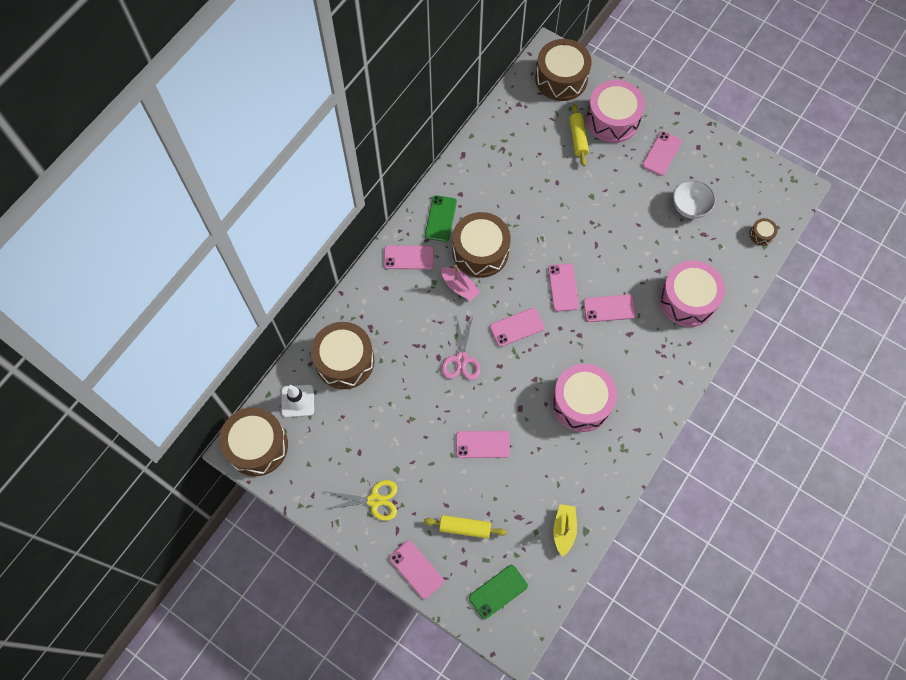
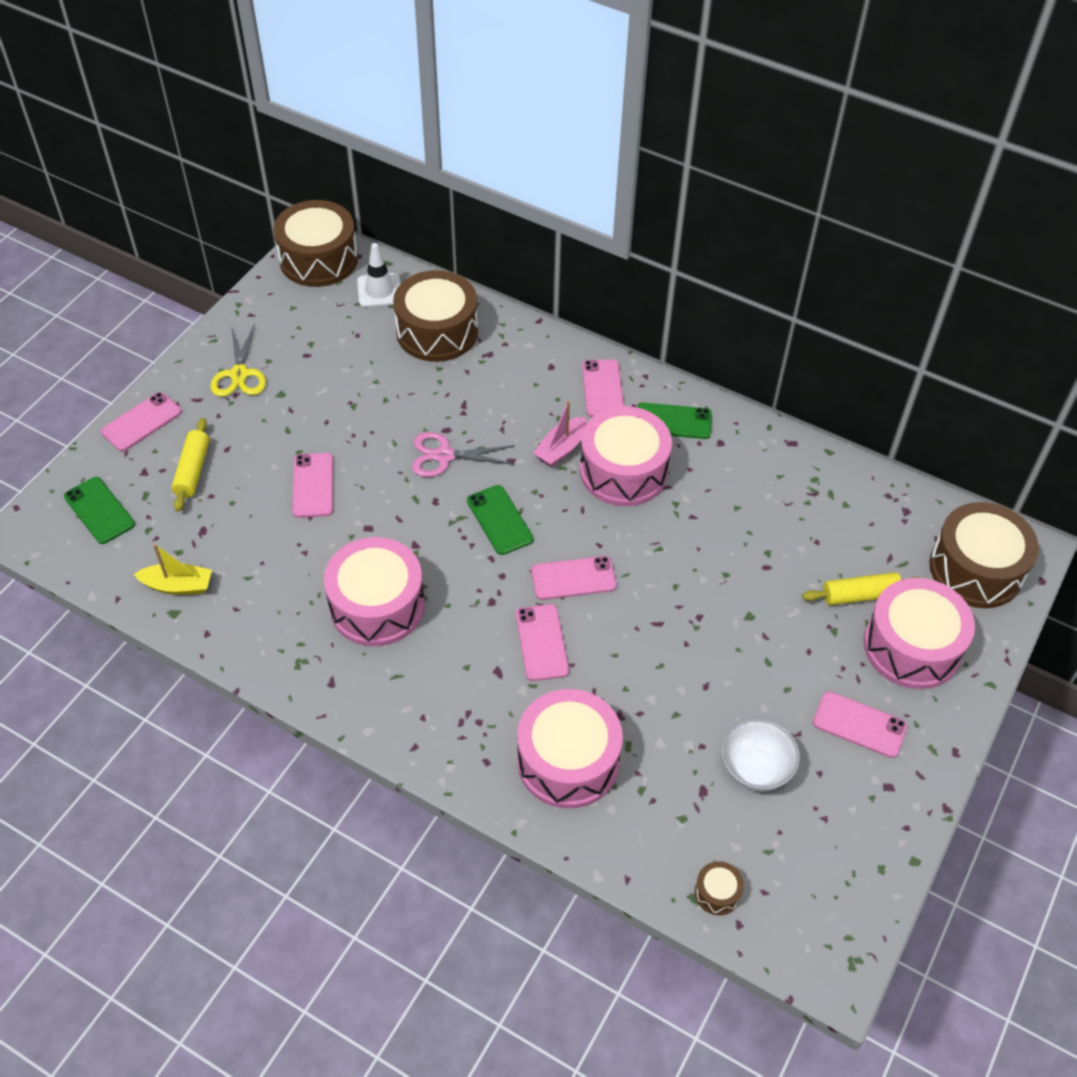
camera: 85 degrees right, 15 degrees down
(480, 252) = (623, 471): brown drum -> pink drum
(516, 327) = (499, 520): pink phone -> green phone

